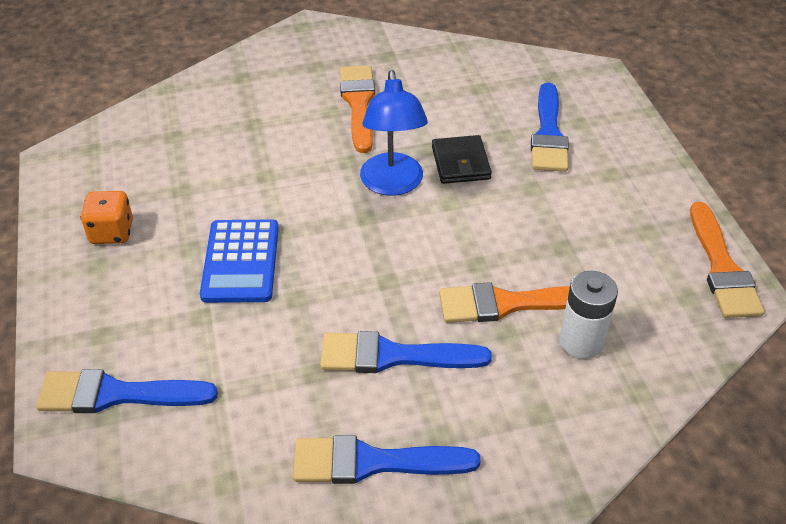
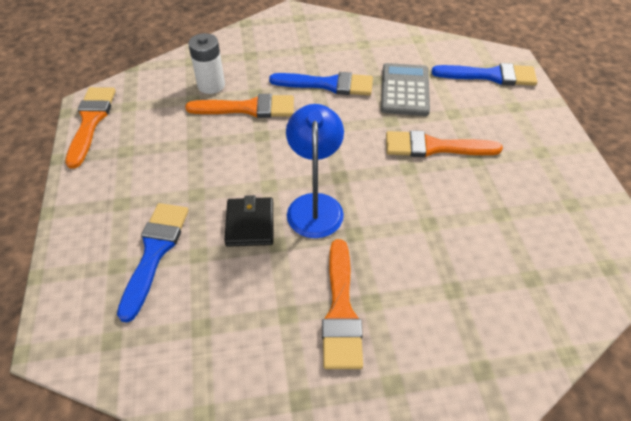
camera: 175 degrees left, 5 degrees up
(112, 232) = (543, 176): orange dice -> none
(241, 262) = (434, 147): blue calculator -> orange brush
(269, 353) = (404, 90): none -> grey calculator
(373, 462) = (343, 41): blue brush -> none

